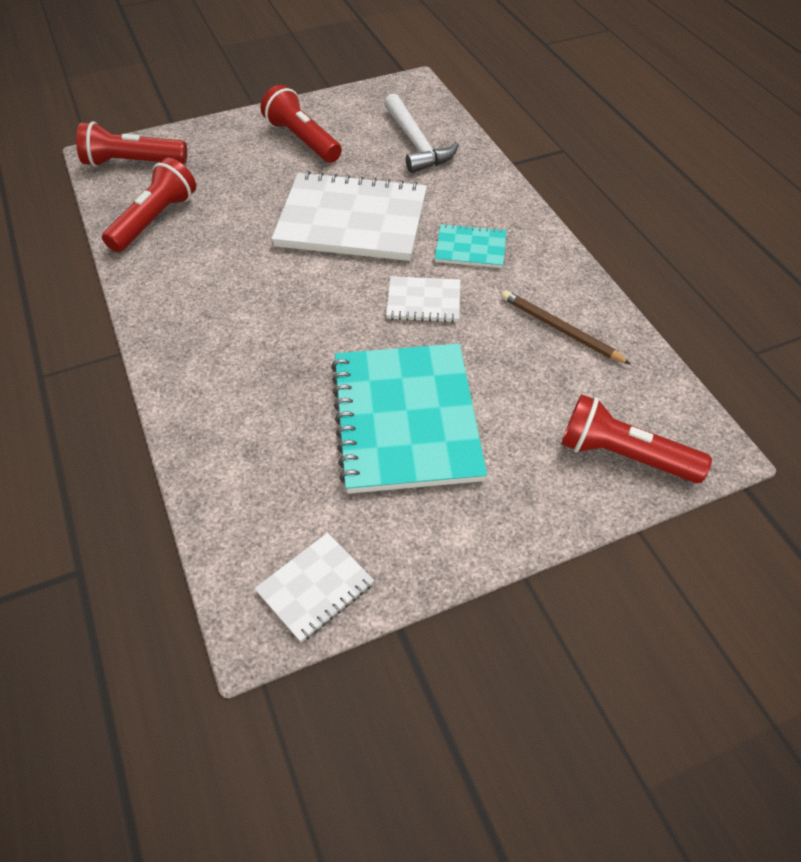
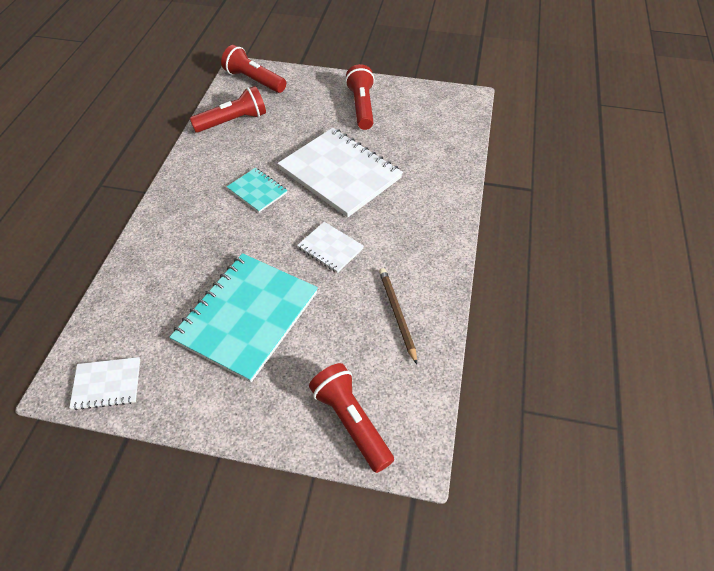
camera: 35 degrees right, 0 degrees up
(416, 143) = (430, 140): white hammer -> none
(470, 248) = (394, 228): turquoise notebook -> turquoise notebook (257, 191)

